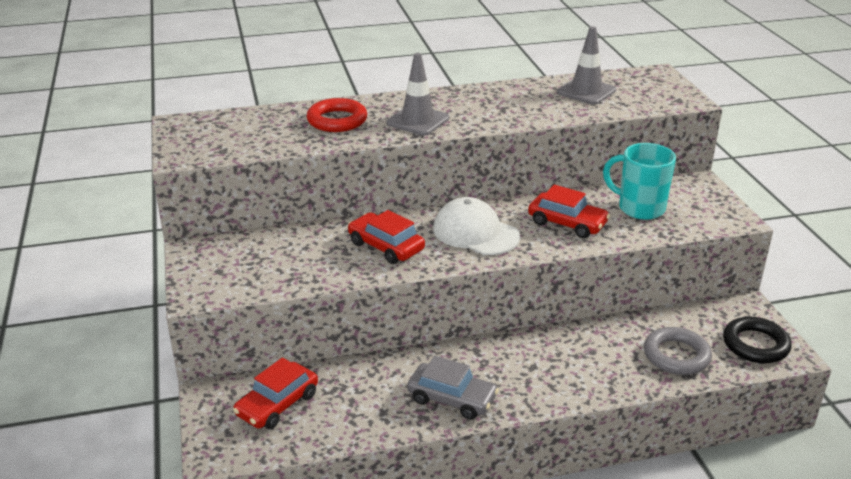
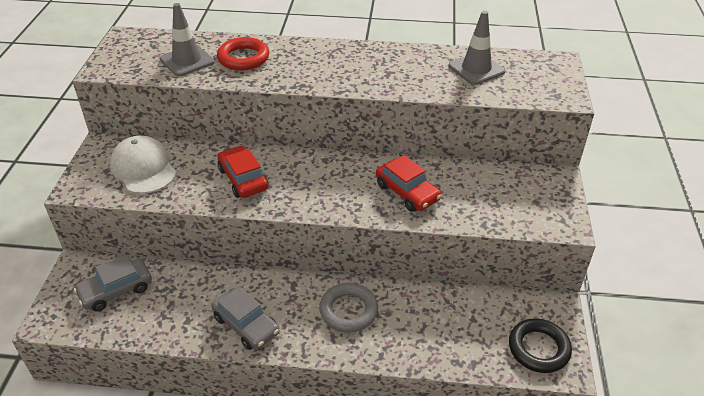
camera: 20 degrees right, 10 degrees up
(277, 404) = (116, 290): red car -> grey car
(418, 121) = (307, 71): grey traffic cone -> grey traffic cone (187, 61)
(475, 233) = (323, 183): white cap -> white cap (143, 168)
(639, 208) = (482, 192): turquoise mug -> none
(676, 355) = (458, 339): grey ring -> grey ring (348, 310)

